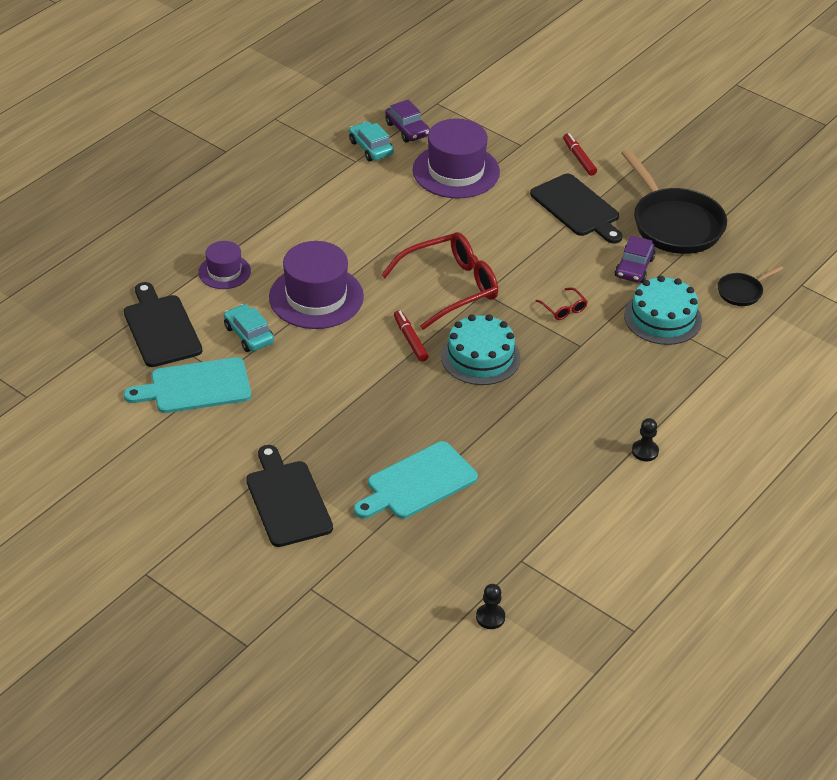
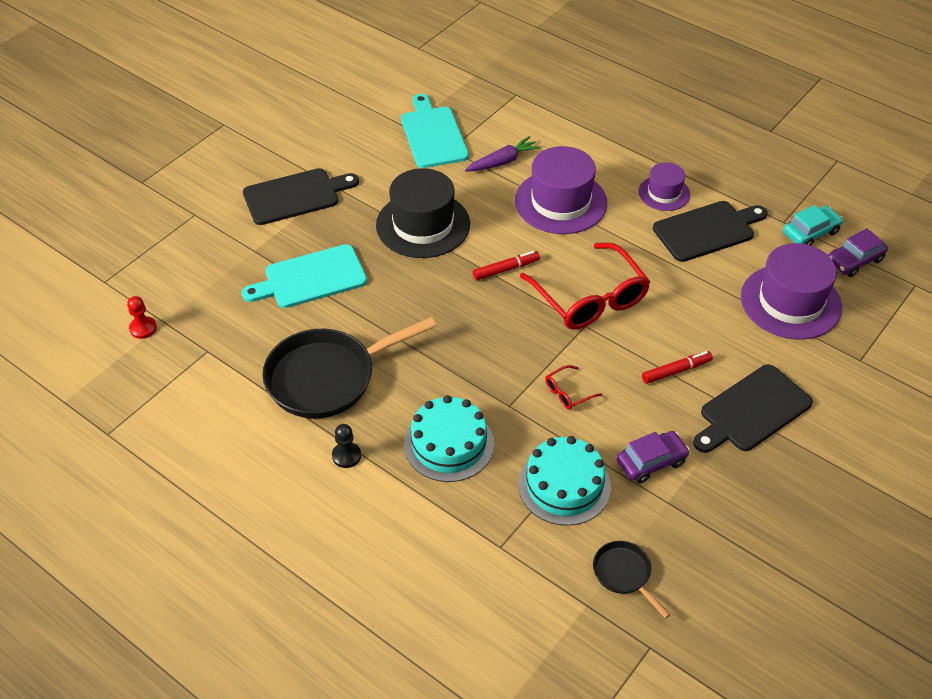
camera: 90 degrees right, 5 degrees up
(161, 328) = (506, 110): black cutting board -> black cutting board (707, 230)
(224, 272) = (587, 141): purple hat -> purple hat (664, 193)
(249, 335) = (502, 162): turquoise car -> purple carrot
(342, 397) = (423, 225): none -> black hat
(418, 483) = (311, 278): turquoise cutting board -> turquoise cutting board turned 75 degrees counterclockwise
(480, 357) = (485, 322): turquoise cake -> turquoise cake (449, 444)
(490, 617) = (143, 328): black pawn -> red pawn
(579, 158) = (851, 416): red marker -> red marker (676, 371)
(634, 267) = (651, 462): purple car -> purple car turned 135 degrees clockwise
(674, 224) = (745, 509): black pan -> black pan (327, 377)

